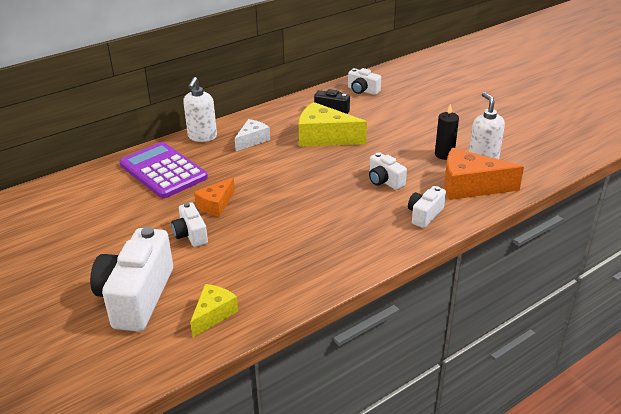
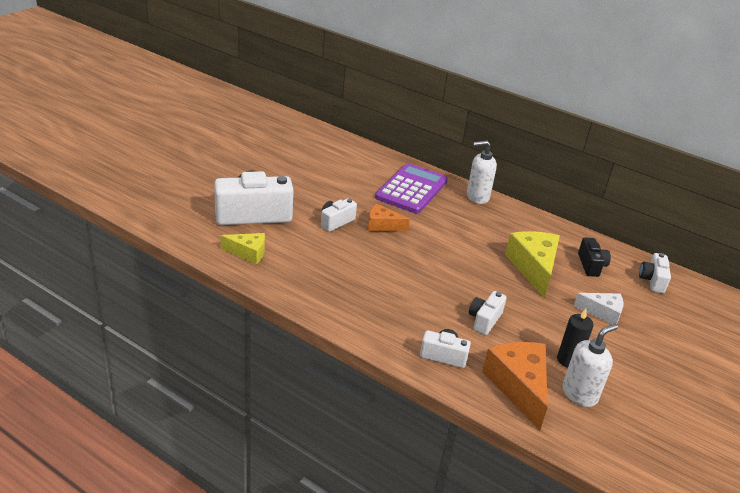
camera: 65 degrees right, 0 degrees up
(252, 140) = (493, 225): white cheese -> white cheese (602, 313)

